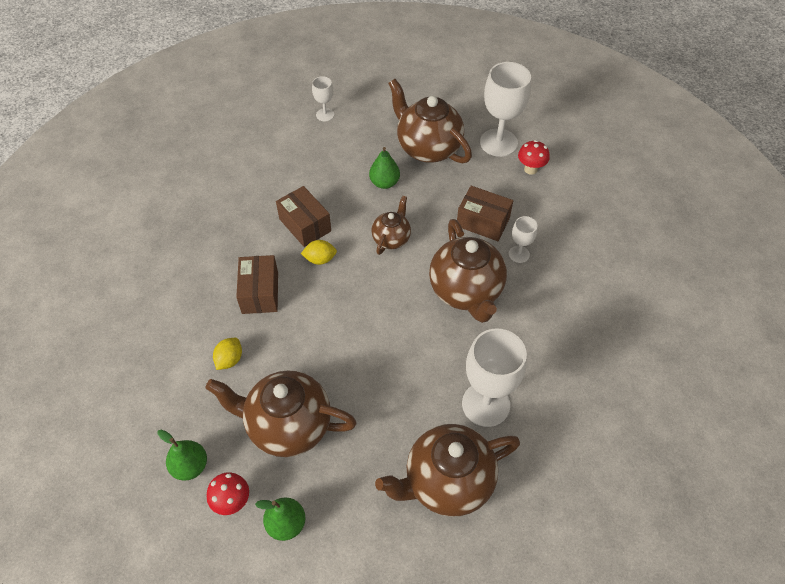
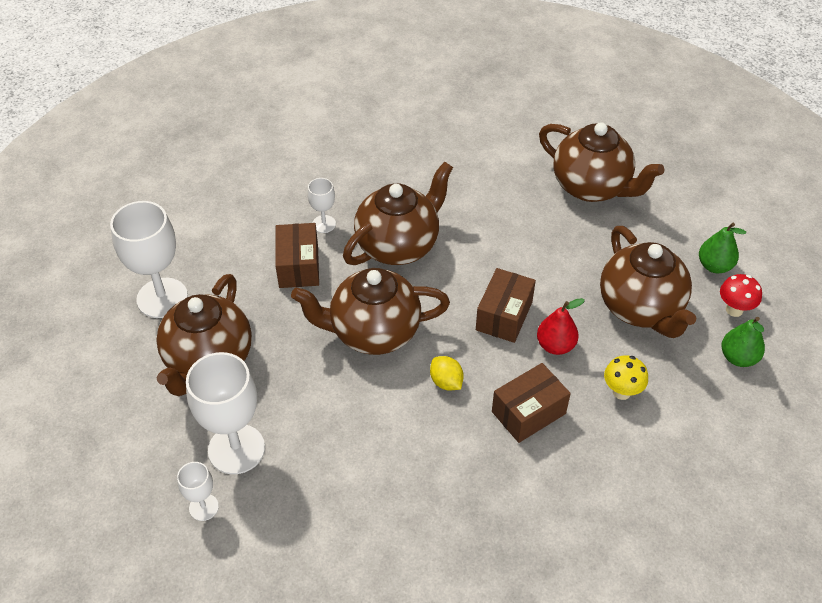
camera: 120 degrees left, 5 degrees down
(229, 360) = (621, 392): yellow lemon -> yellow mushroom
(299, 342) = (555, 345): none -> red pear
(305, 225) = (409, 422): brown box -> brown box (504, 316)
(384, 183) = (293, 377): green pear -> none
(391, 239) = (373, 332): brown teapot -> brown teapot, size x1.84
(486, 404) = (506, 189): white goblet -> white goblet (236, 449)
(530, 169) = (193, 255): red mushroom -> none

